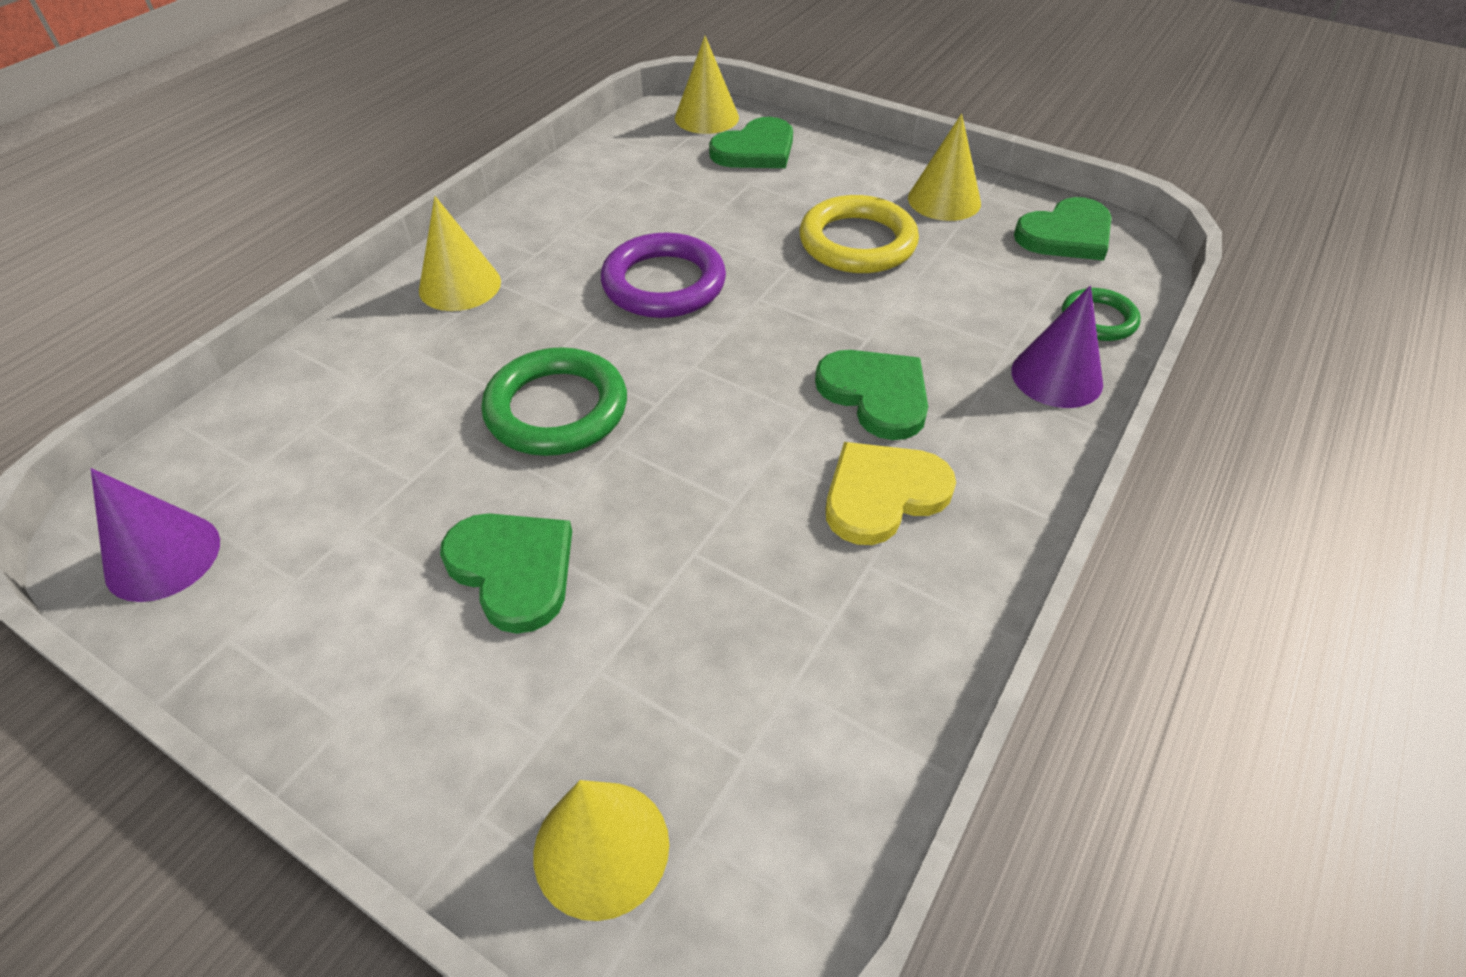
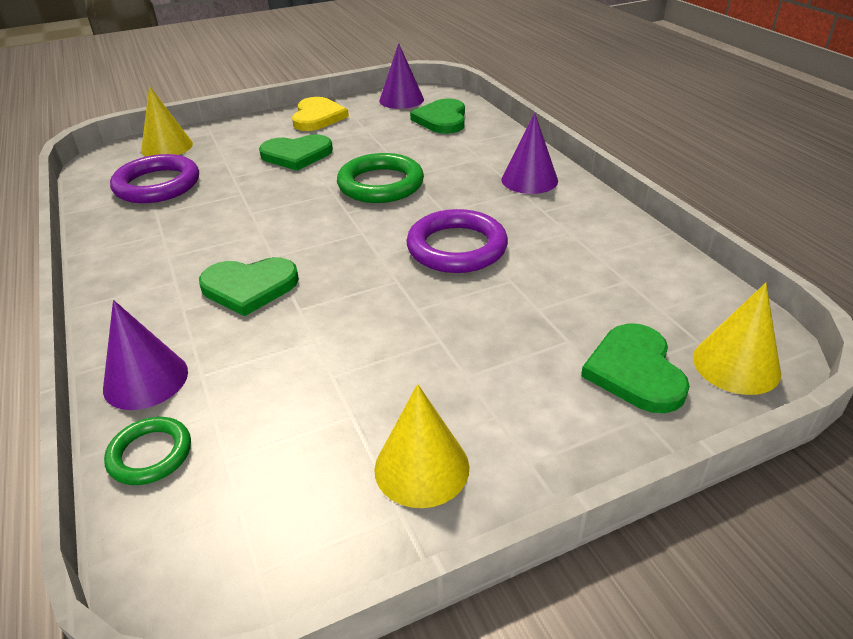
camera: 125 degrees right, 10 degrees down
(460, 285) = (529, 180): yellow cone -> purple cone
(756, 706) = (157, 185): none -> purple ring
(857, 242) = (412, 362): yellow ring -> none
(883, 494) = (186, 255): yellow heart -> yellow heart (317, 117)
(1066, 234) = (265, 535): green heart -> green heart (442, 119)

